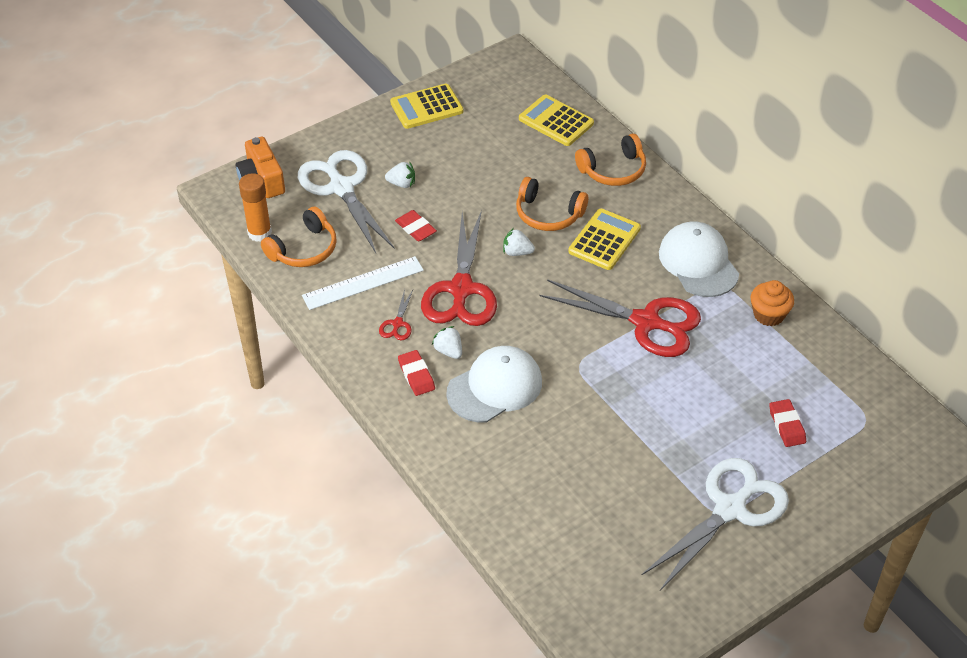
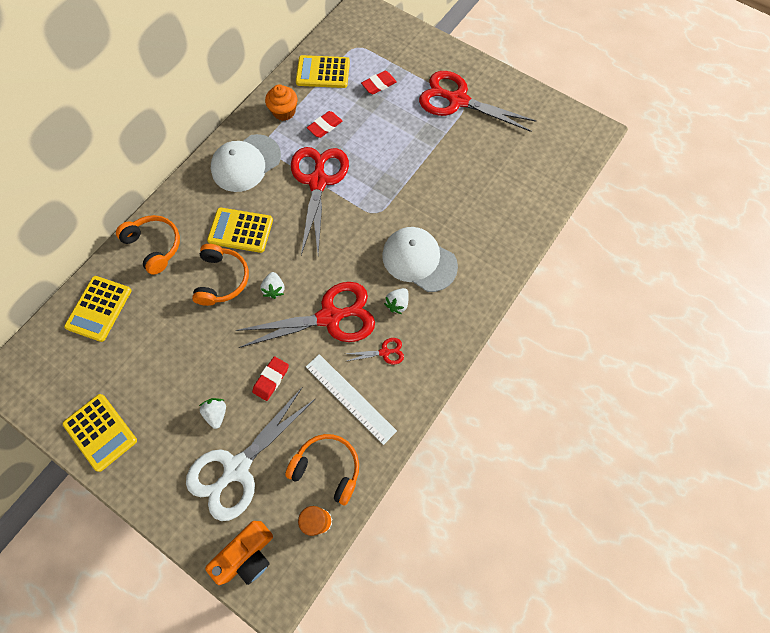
camera: 110 degrees left, 20 degrees up
(416, 375) = (431, 318): red eraser -> red eraser (325, 126)
(730, 509) = (458, 100): white scissors -> red scissors
(827, 370) = (323, 72): none -> yellow calculator

